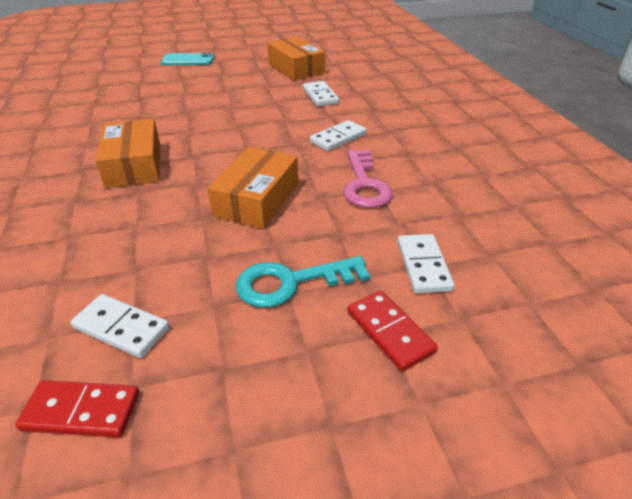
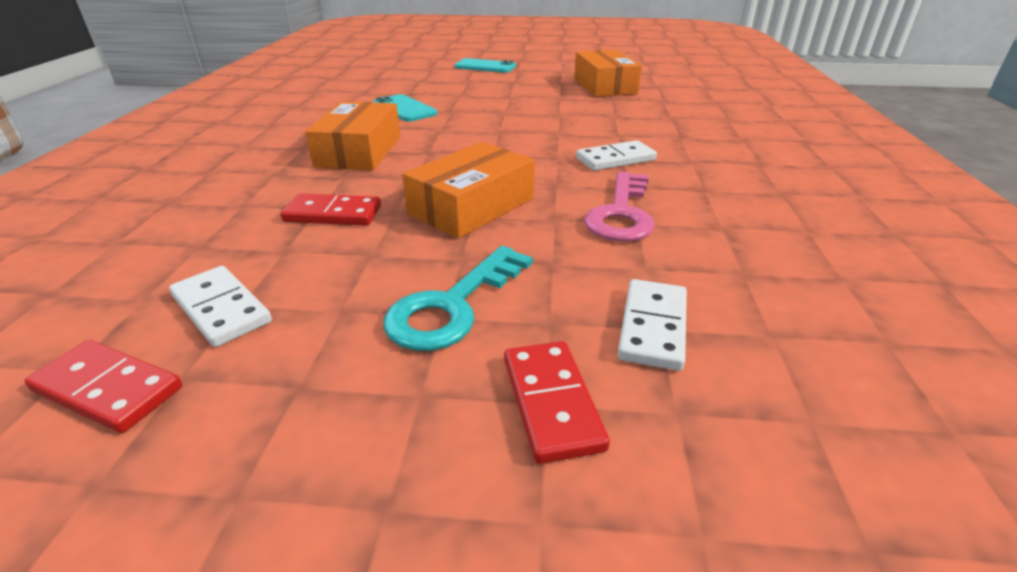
camera: 20 degrees right, 5 degrees down
(145, 115) = (404, 109): none -> turquoise phone
(153, 228) = (333, 214): none -> red domino
(291, 282) = (452, 306): turquoise key -> turquoise key turned 60 degrees counterclockwise
(320, 96) = (618, 115): white domino -> none

